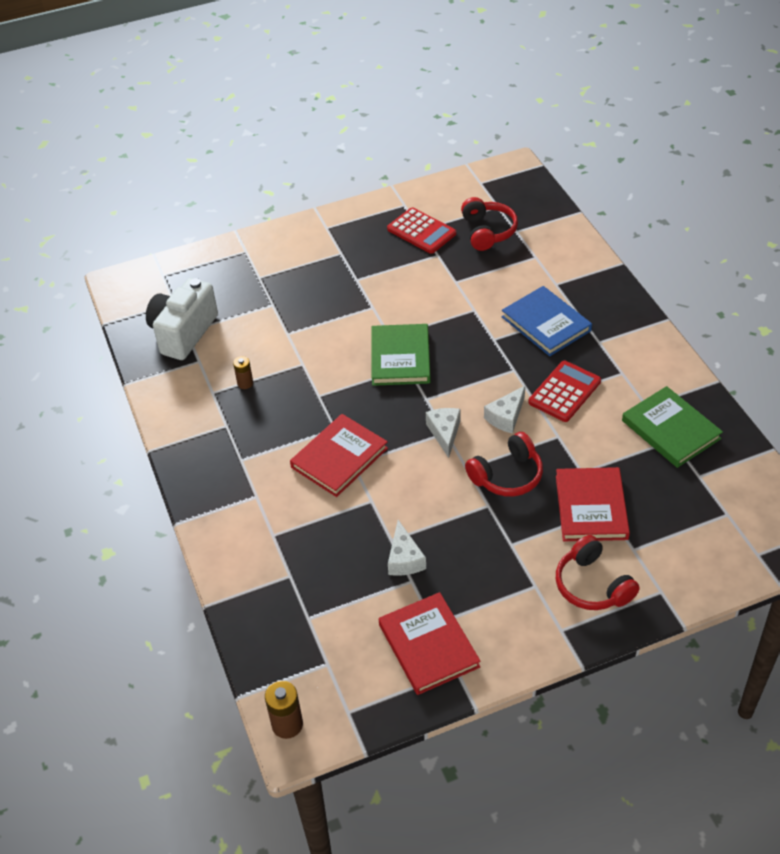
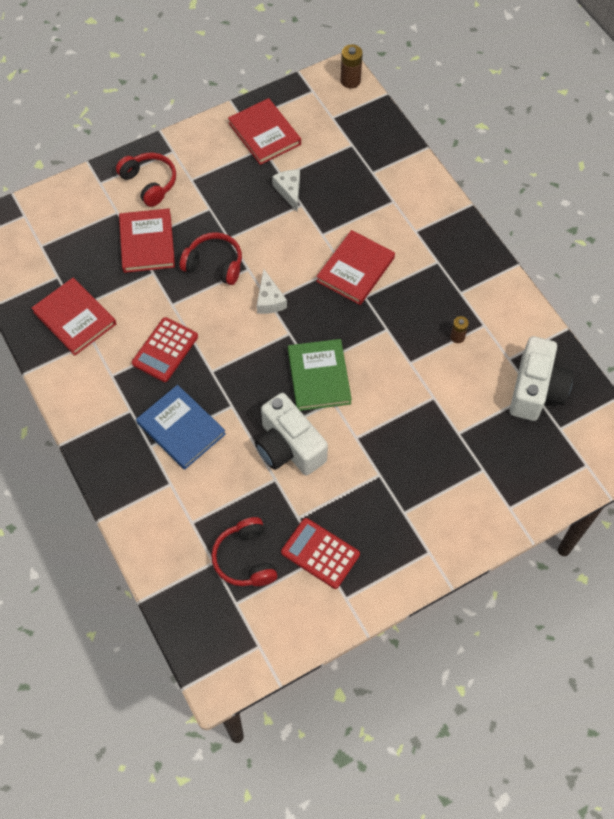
camera: 170 degrees right, 15 degrees up
(439, 303) = (289, 447): none -> white camera
(506, 417) = (217, 320): white cheese -> none
(507, 475) = (214, 264): red headphones -> red headphones turned 60 degrees clockwise
(670, 429) = (75, 318): green book -> red book

